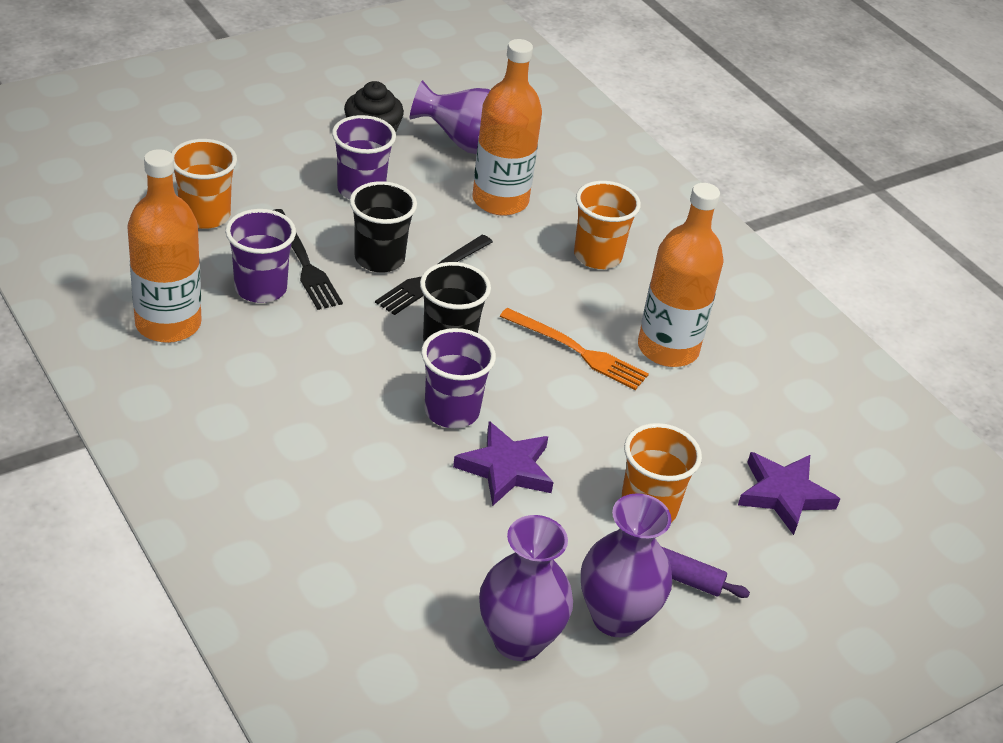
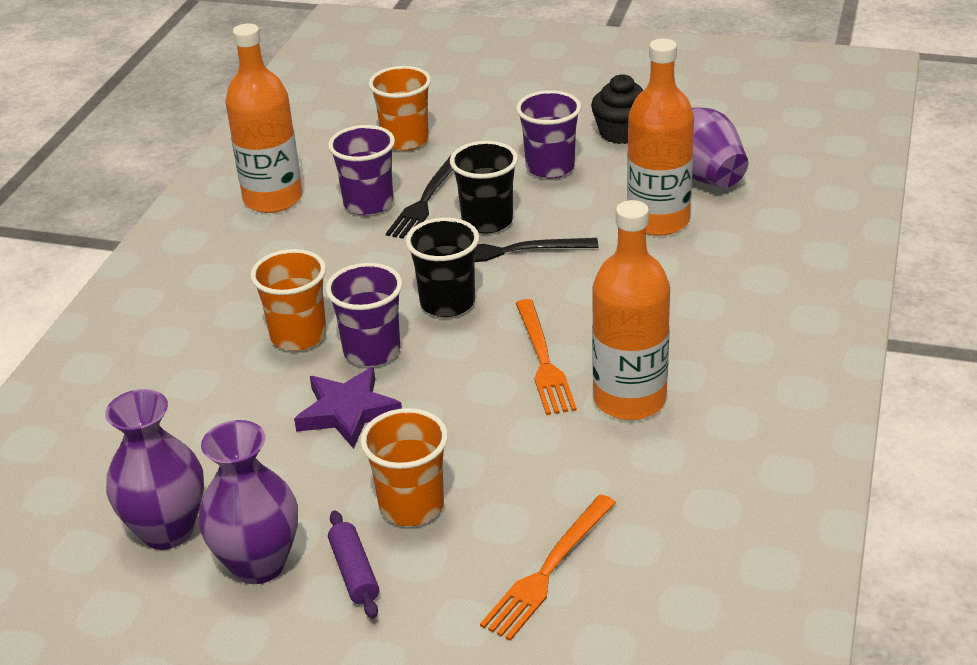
camera: 55 degrees right, 5 degrees down
(597, 256) = (681, 299): orange cup -> orange cup (298, 336)
(784, 495) = (548, 570): purple star -> orange fork

